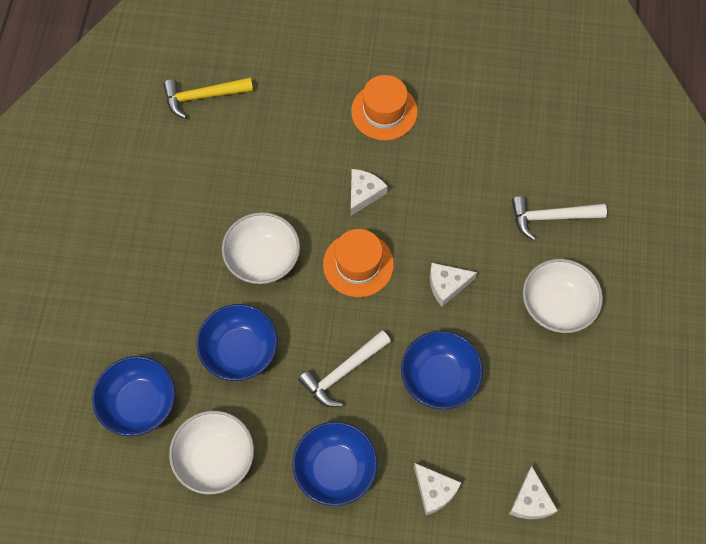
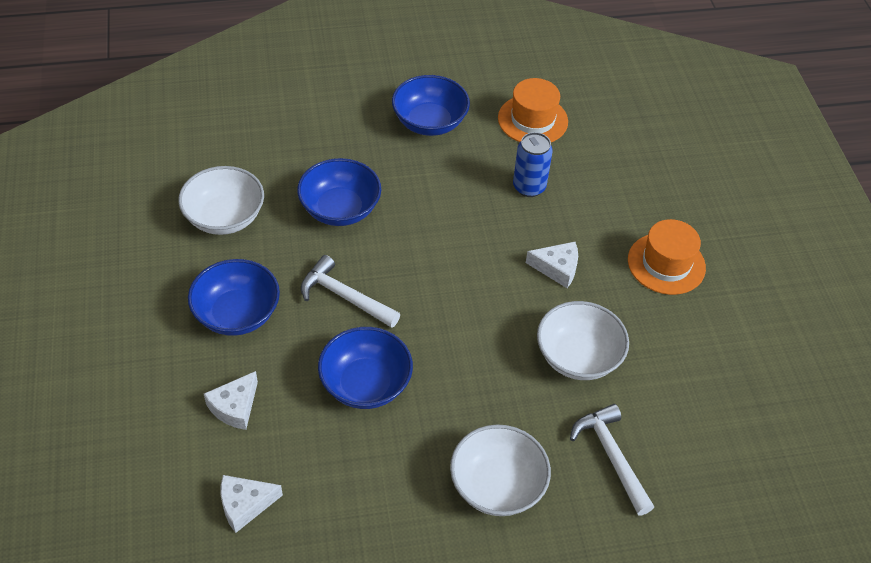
camera: 70 degrees right, 15 degrees down
(139, 403) = (264, 150): blue bowl -> blue bowl (429, 122)
(203, 97) = (603, 115): yellow hammer -> none
(263, 259) = (445, 203): white bowl -> white bowl (578, 357)
(267, 185) = (529, 187): none -> blue can
(358, 264) = (471, 282): orange hat -> orange hat (532, 120)
(447, 285) = (479, 368): white cheese -> none

